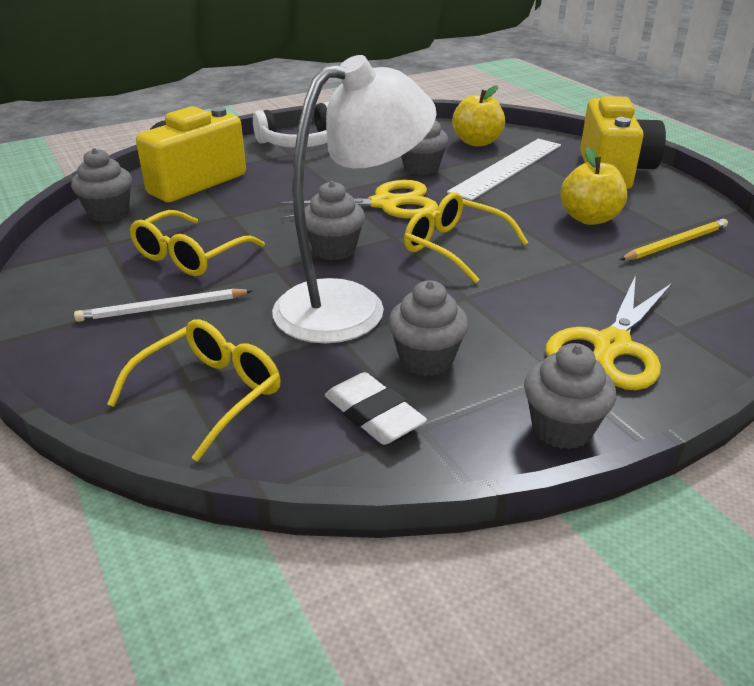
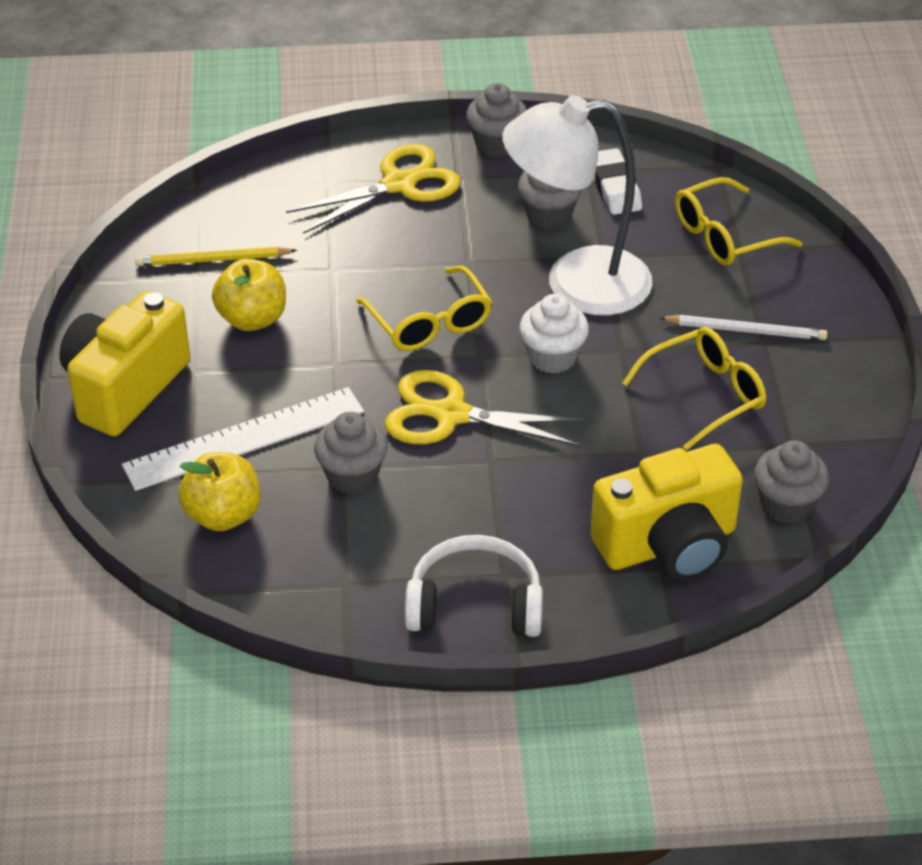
camera: 155 degrees left, 10 degrees up
(334, 250) = (552, 357): grey cupcake -> white cupcake

